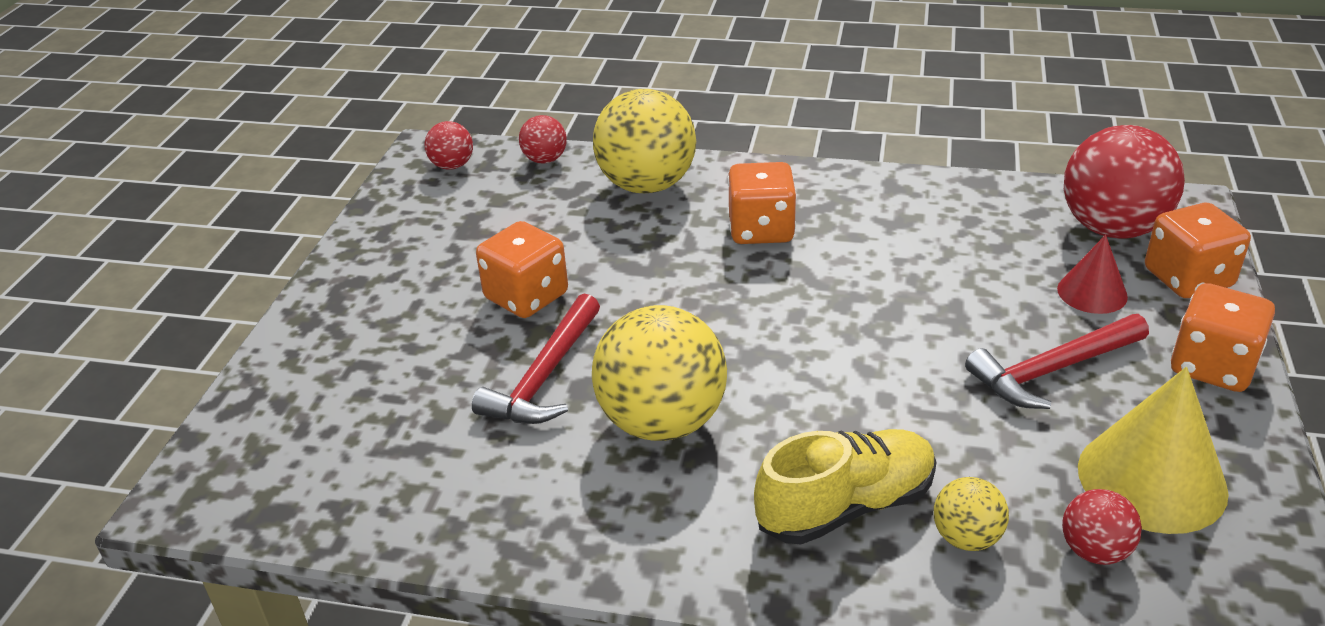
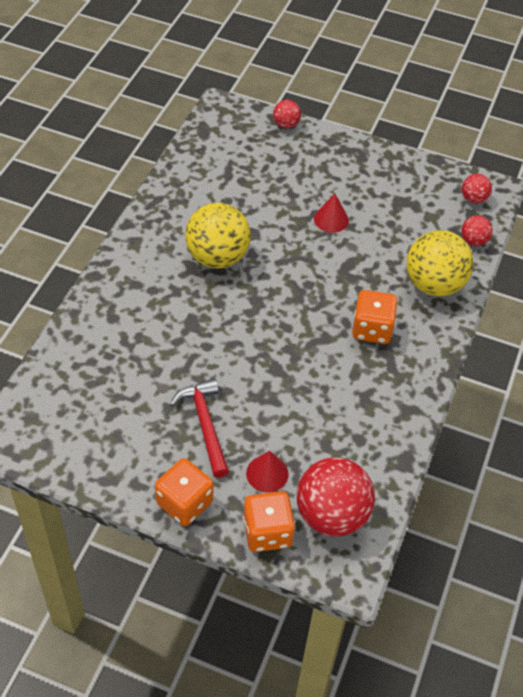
camera: 95 degrees right, 15 degrees up
(526, 296) = (331, 219): orange dice -> red cone
(544, 376) = (264, 220): red hammer -> none
(845, 506) = (141, 310): yellow shoe -> none
(966, 538) = (107, 348): yellow ball -> none
(1094, 551) = (81, 392): red ball -> red ball (286, 125)
(1151, 479) = (114, 434): yellow cone -> none

